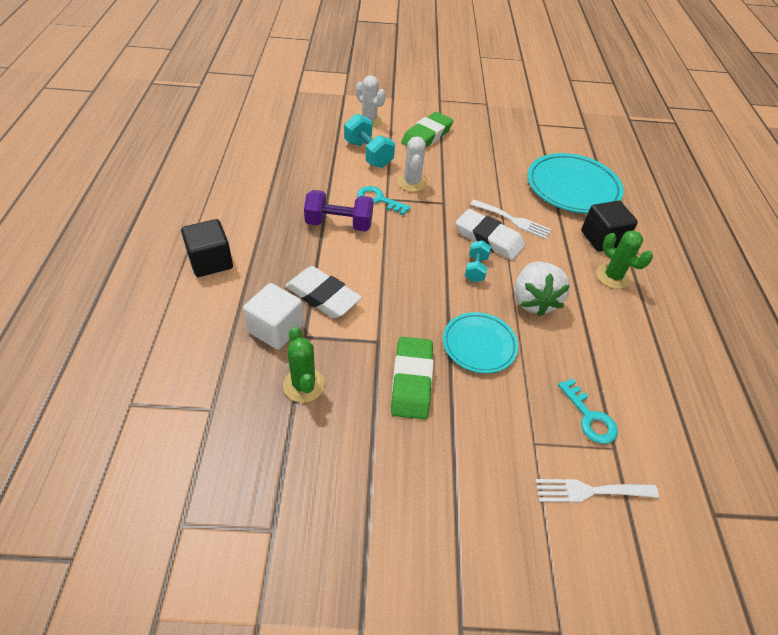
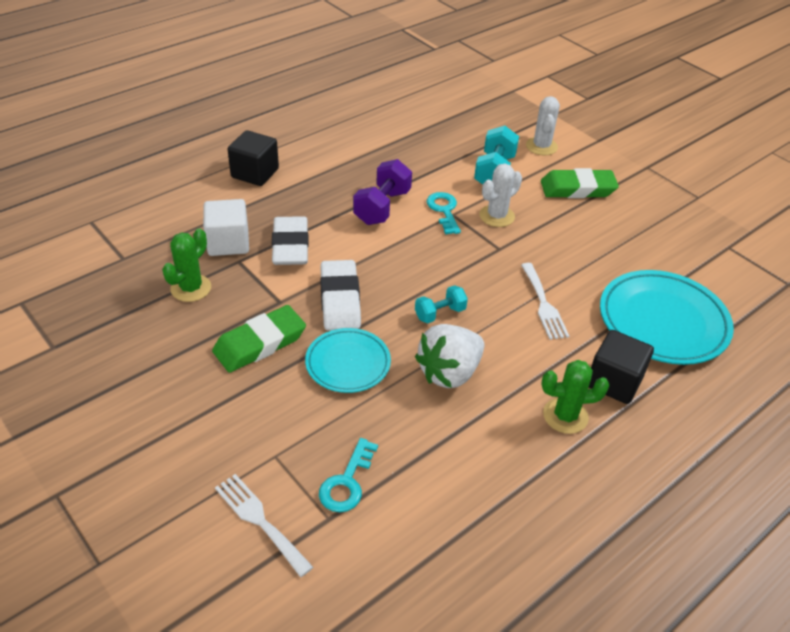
camera: 50 degrees right, 5 degrees down
(339, 224) = (382, 207): purple dumbbell -> purple dumbbell turned 60 degrees clockwise
(489, 238) = (492, 301): white eraser -> white eraser (340, 299)
(613, 276) = (565, 416): green cactus -> green cactus turned 75 degrees clockwise

